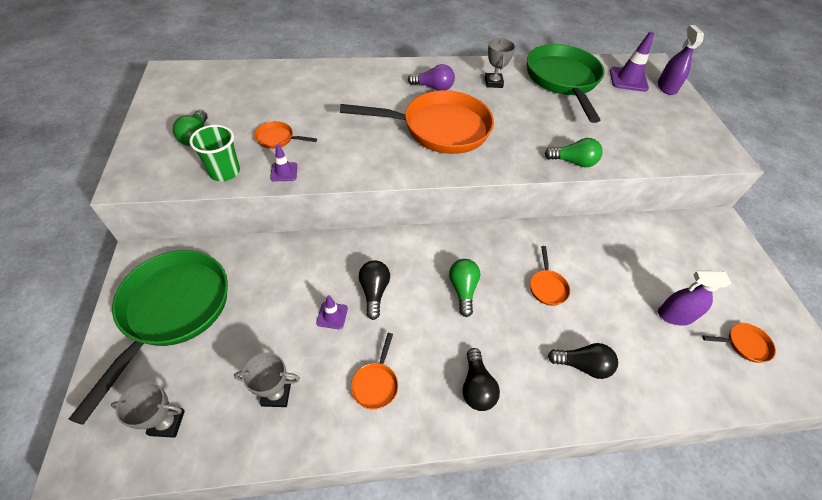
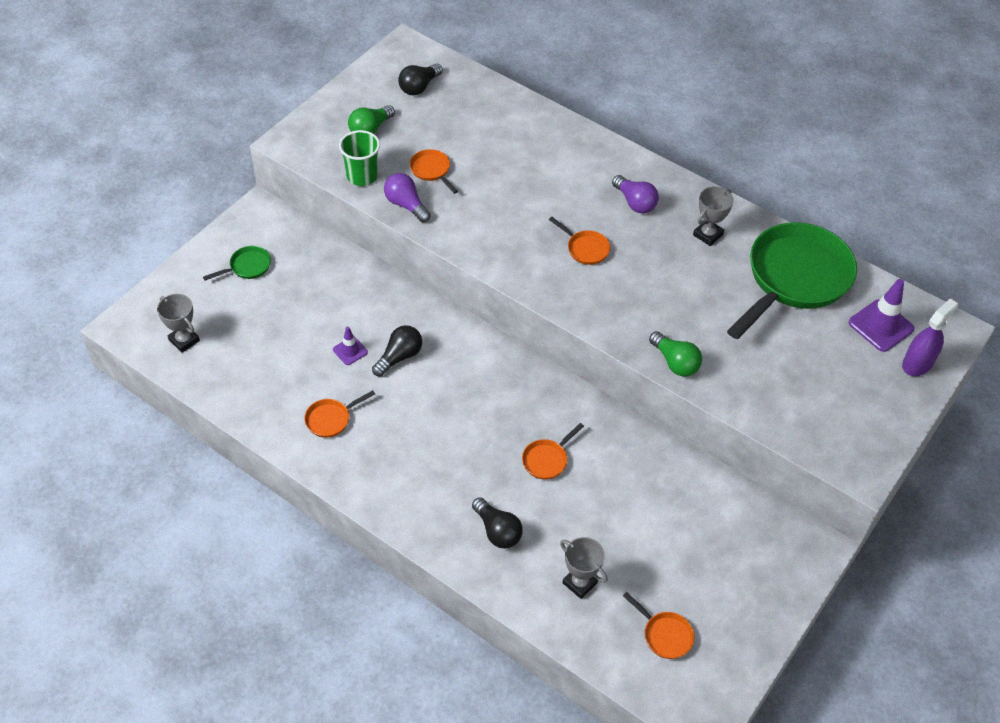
camera: 45 degrees right, 0 degrees up
(172, 311) = (247, 267): green pan -> green pan, size x0.41
(276, 394) = (261, 374): grey trophy -> grey trophy (580, 583)
(284, 172) = (406, 205): purple traffic cone -> purple light bulb
(439, 129) = (585, 248): orange pan -> orange pan, size x0.41
(463, 289) = (471, 407): green light bulb -> none
(476, 387) = (398, 478): black light bulb -> black light bulb (419, 87)
(675, 315) = (633, 567): purple spray bottle -> none

